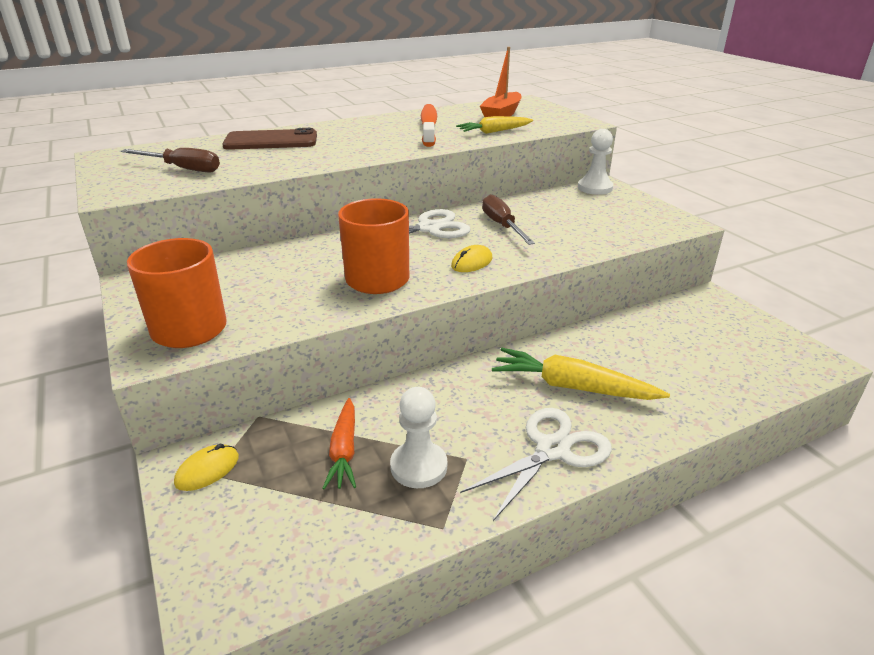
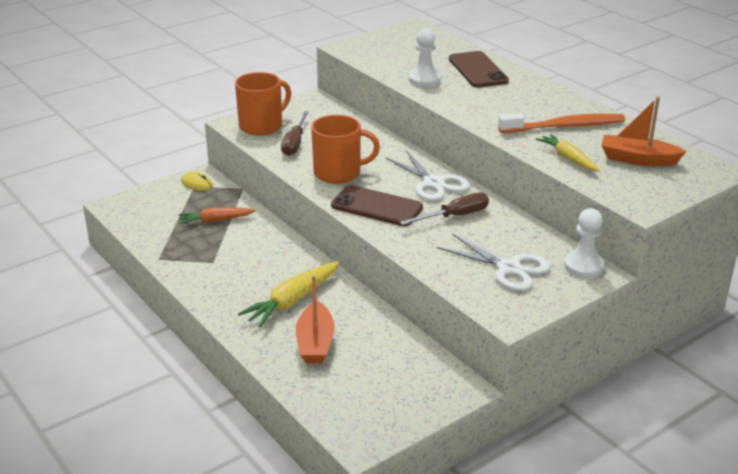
camera: 80 degrees right, 0 degrees up
(182, 169) = (398, 55): brown screwdriver -> brown screwdriver (295, 143)
(418, 466) = (204, 246): white pawn -> white pawn (424, 80)
(472, 262) = (376, 207): yellow mouse -> brown phone
(552, 450) = (223, 293): white scissors -> white scissors (509, 268)
(572, 387) = (292, 301): yellow carrot -> yellow carrot turned 150 degrees counterclockwise
(658, 376) = (315, 343): none -> orange boat

